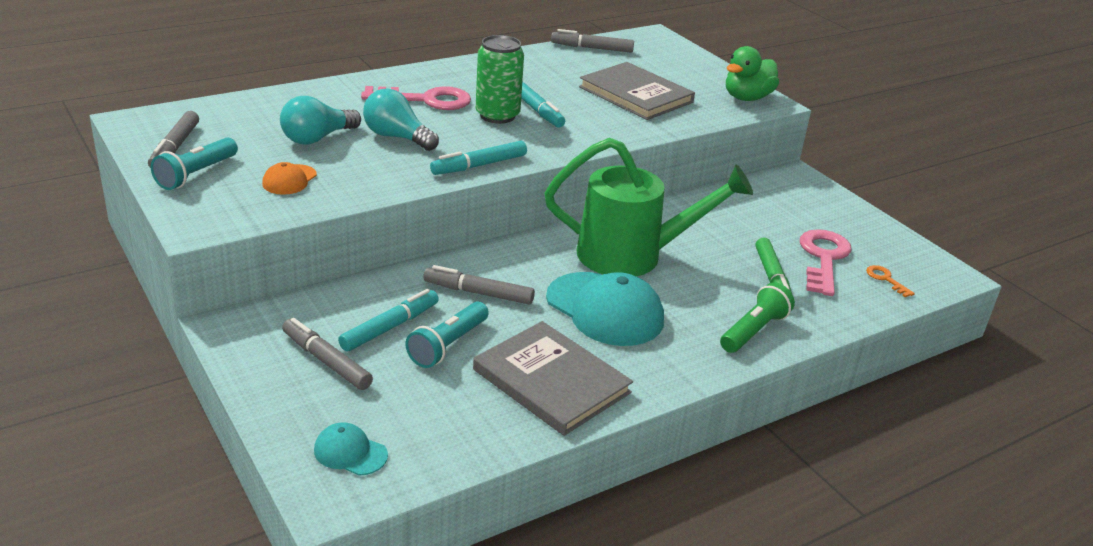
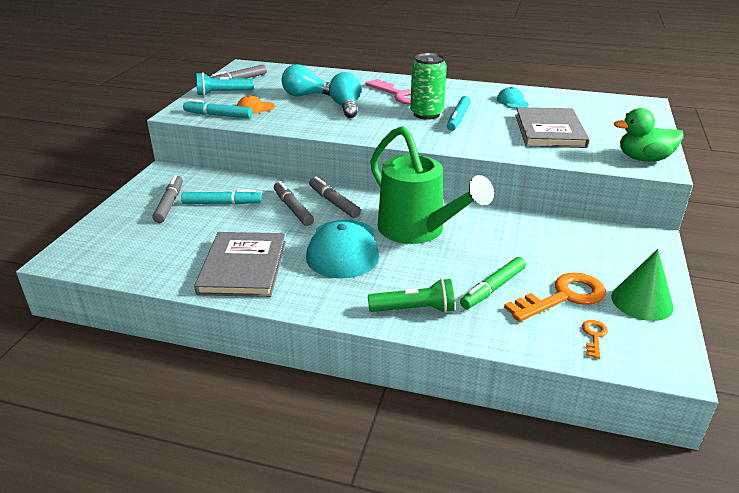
camera: 50 degrees right, 0 degrees up
(350, 452) = (103, 245): turquoise cap -> turquoise cap (512, 102)
(448, 345) = (230, 224): turquoise flashlight -> none
(479, 165) = (361, 133): turquoise marker -> turquoise marker (218, 115)
(592, 48) = (574, 98): grey marker -> grey marker (334, 202)
(823, 258) = (563, 297): pink key -> orange key
(868, 234) = (642, 301): none -> green cone

